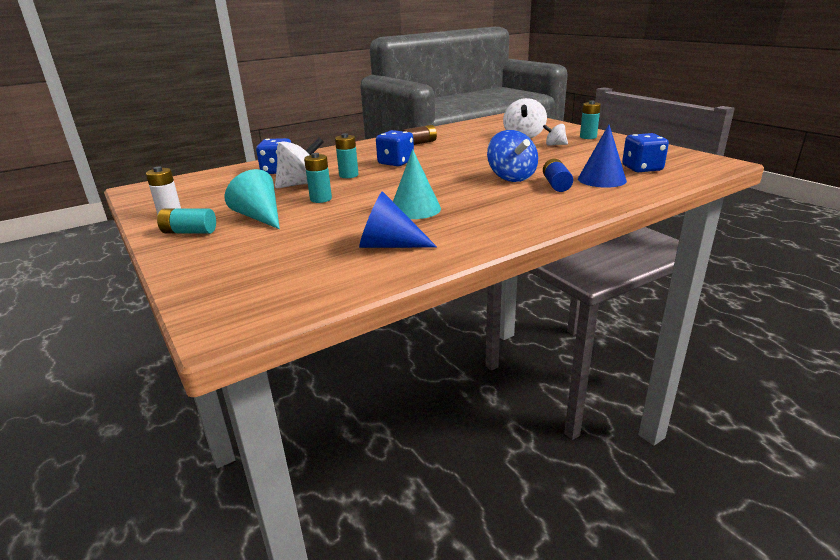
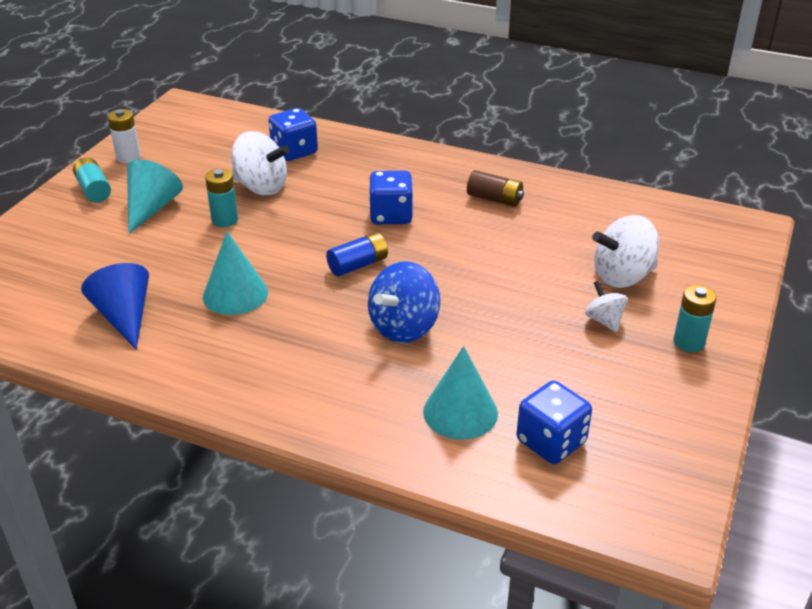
camera: 55 degrees right, 10 degrees up
(348, 175) = (315, 203): turquoise battery -> none
(556, 185) = (404, 375): blue battery -> blue battery (358, 265)
(601, 179) = (460, 412): blue cone -> turquoise cone

